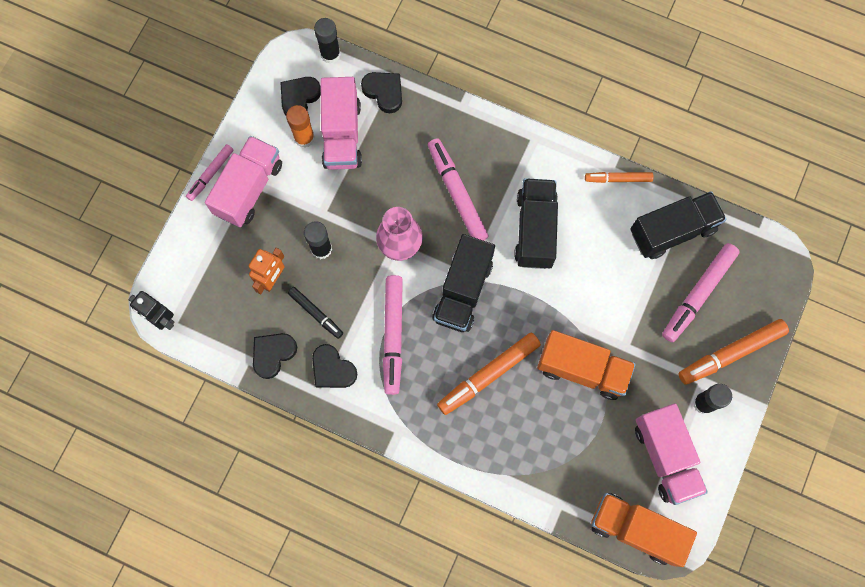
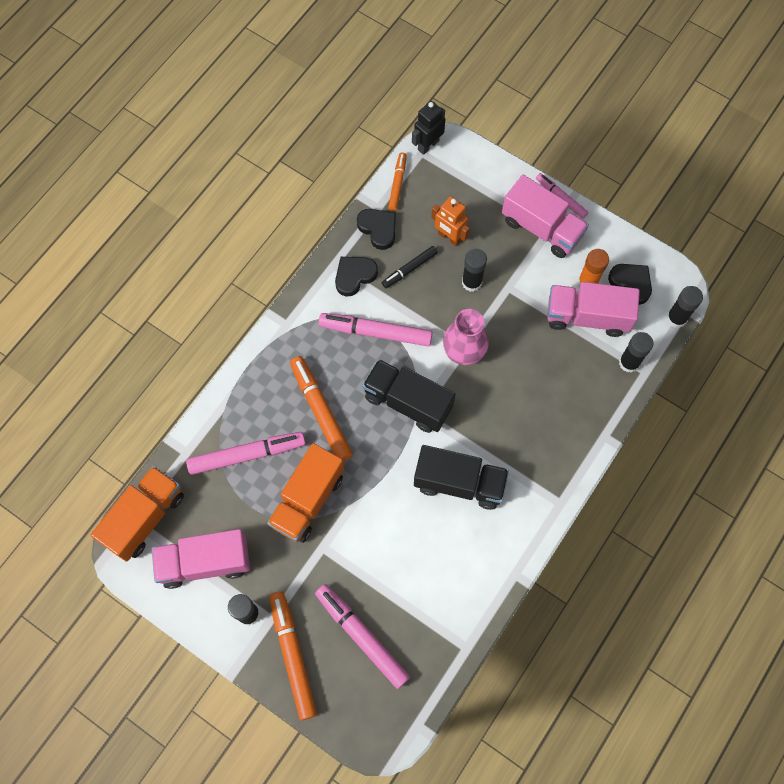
camera: 100 degrees right, 5 degrees down
(384, 92) = (629, 363): black heart -> black glue stick
(457, 194) = (509, 414): pink marker -> pink marker (246, 455)
(618, 179) = (502, 581): orange marker -> orange marker (397, 184)
(672, 231) = (435, 625): black truck -> none

